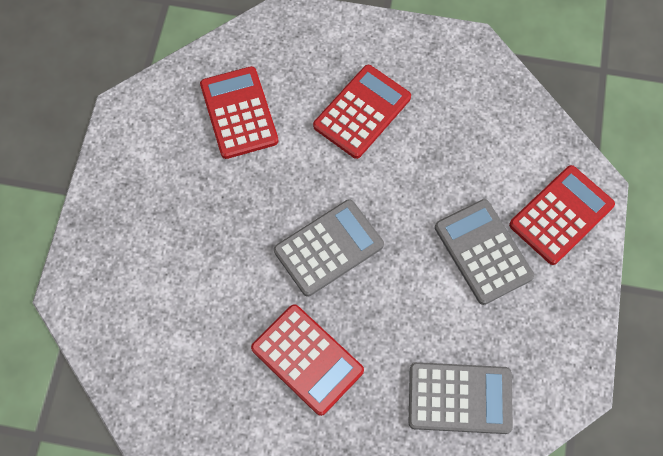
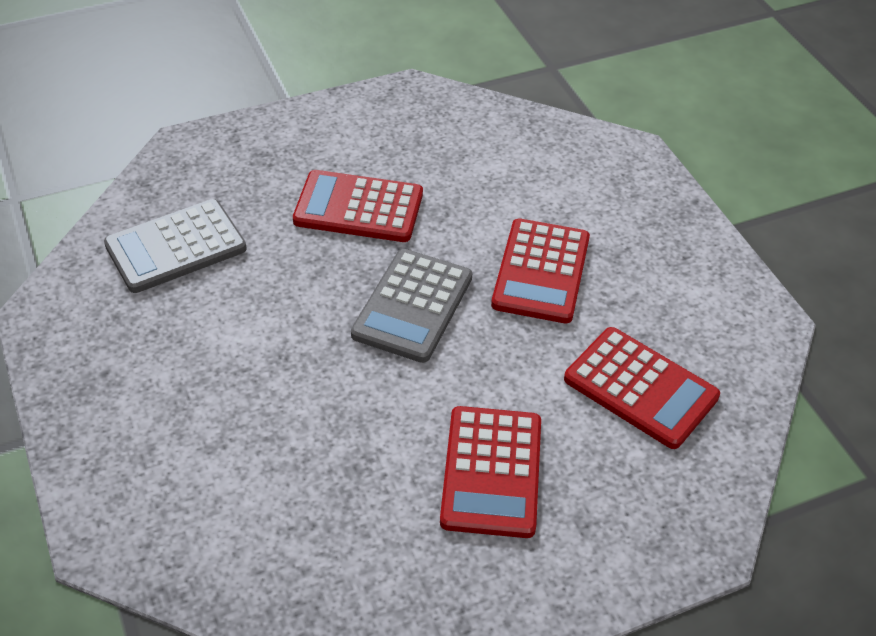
camera: 145 degrees right, 20 degrees down
(483, 252) = (225, 389): grey calculator -> none
(561, 215) = (140, 482): red calculator -> red calculator (541, 271)

